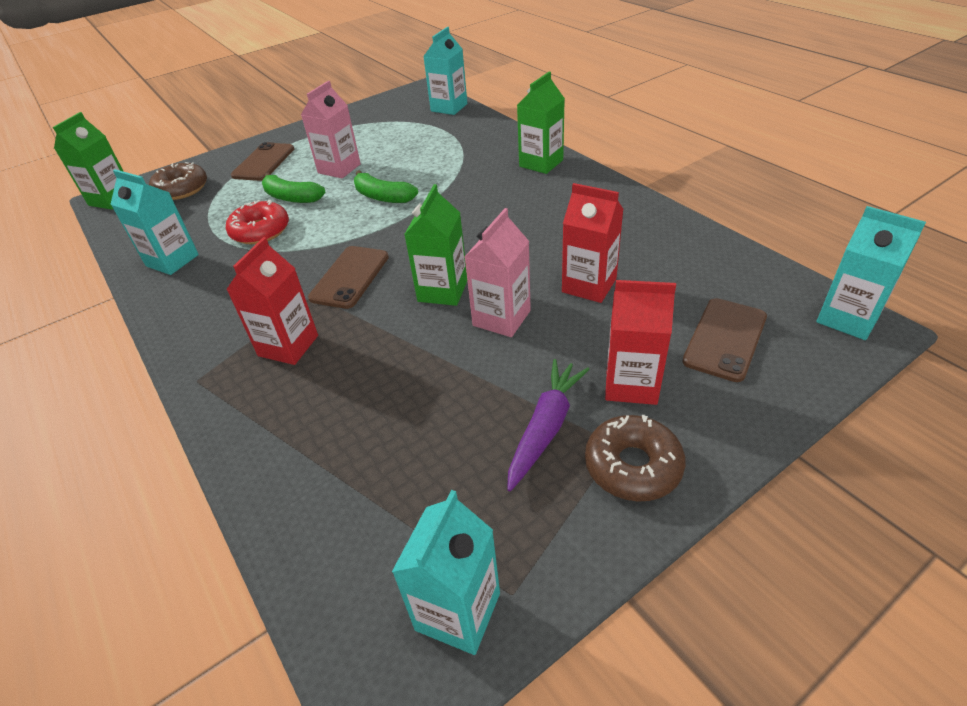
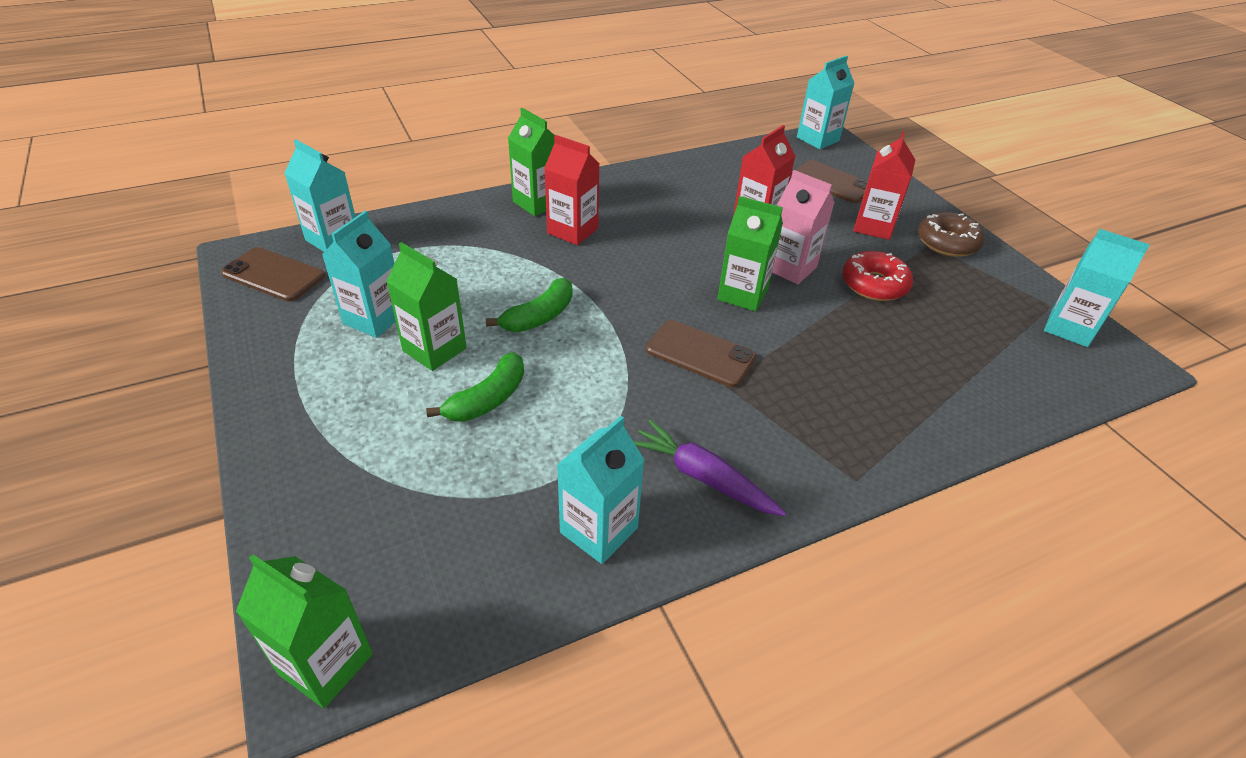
camera: 85 degrees left, 0 degrees up
(182, 189) = (364, 542): brown donut -> none
(260, 231) = (563, 431): red donut -> red donut (874, 284)
(264, 162) = (346, 432): brown phone -> brown phone (273, 275)
(288, 346) = (808, 404): red carton -> red carton (572, 231)
(339, 168) = (434, 349): pink carton -> green carton
(367, 142) = (374, 319): none -> turquoise carton
(545, 428) = (916, 269): purple carrot -> purple carrot (703, 477)

